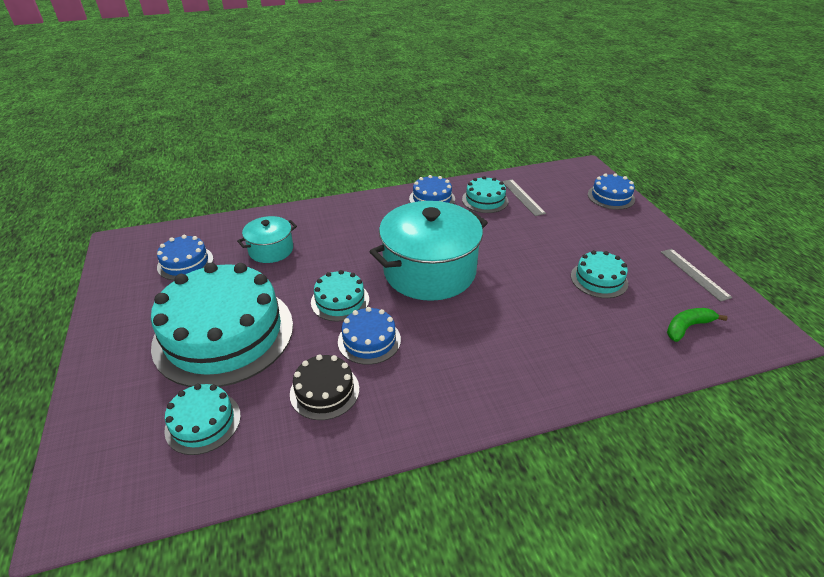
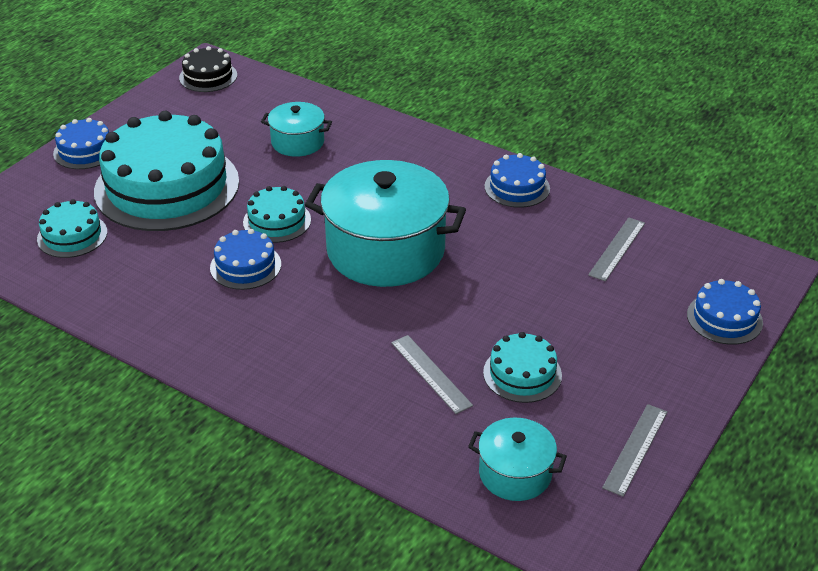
camera: 50 degrees right, 0 degrees up
(185, 263) = (224, 111): blue cake -> blue cake (85, 151)
(324, 391) = (162, 275): black cake -> black cake (208, 76)
(485, 200) = (568, 224): turquoise cake -> none
(568, 314) = (430, 373): none -> grey ruler
(687, 327) = (515, 473): green banana -> turquoise pot

